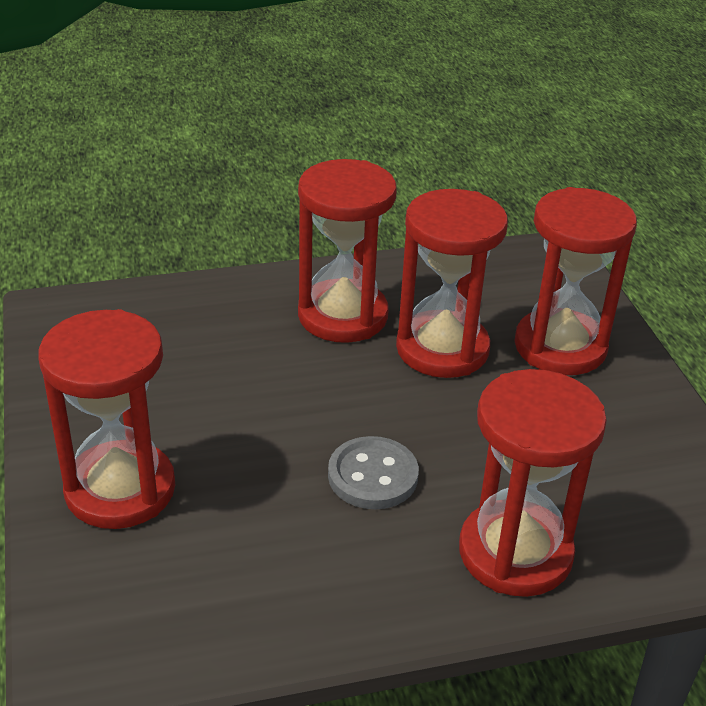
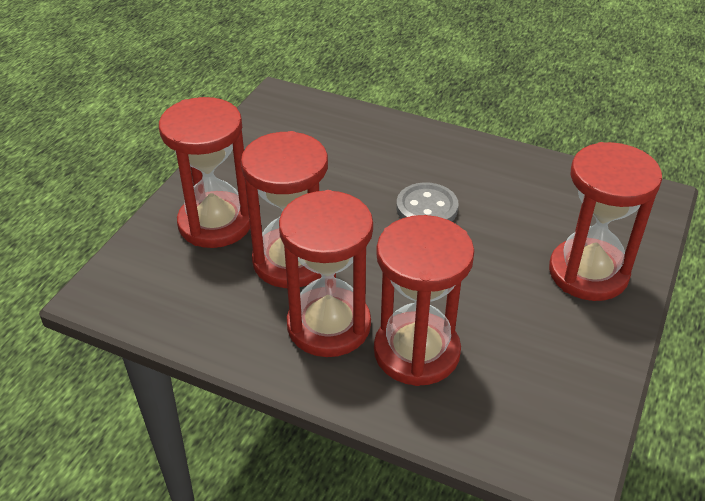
camera: 140 degrees left, 5 degrees up
(515, 552) = (393, 143): red hourglass -> red hourglass (416, 352)

